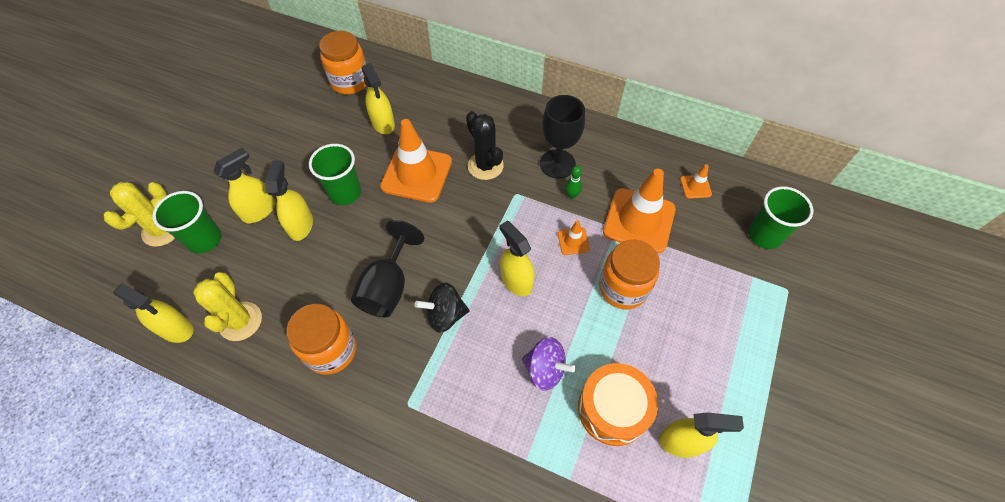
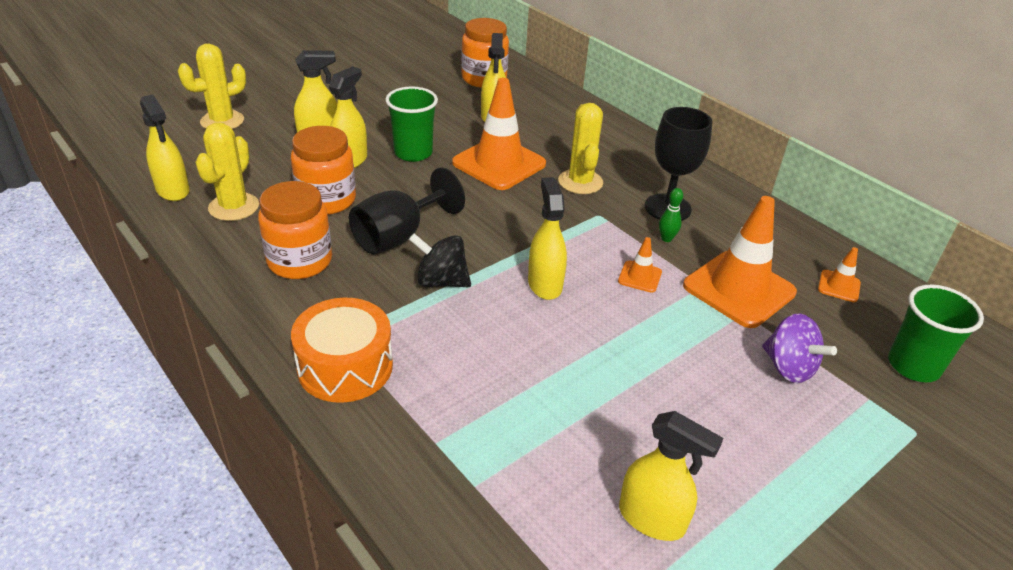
camera: 25 degrees right, 20 degrees down
(204, 239) = (253, 140): green cup -> none
(485, 166) = (580, 182): black cactus -> yellow cactus
(545, 370) = (520, 373): purple spinning top -> purple spinning top (788, 367)
(613, 409) = (580, 445): orange drum -> orange drum (345, 366)
(623, 288) = (674, 340): orange jar -> orange jar (326, 200)

